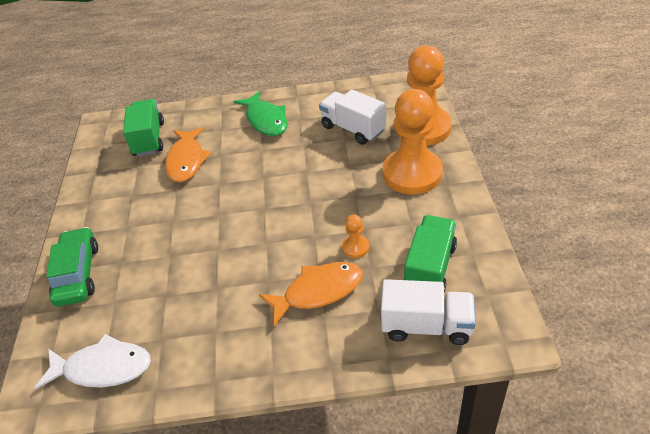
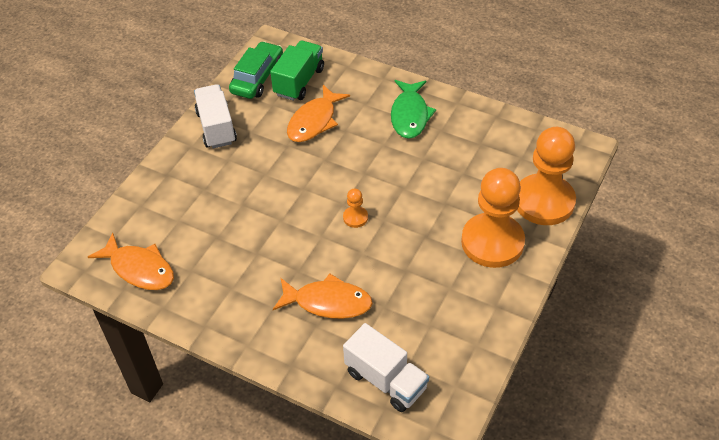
camera: 30 degrees right, 5 degrees up
(78, 273) = (168, 181): green car -> green car (257, 78)
(103, 368) = (139, 269): white fish -> orange fish
(353, 129) = (479, 167): white truck -> white truck (216, 127)
(355, 247) = (387, 282): orange pawn -> orange pawn (355, 217)
(430, 268) = (430, 336): green truck -> none

